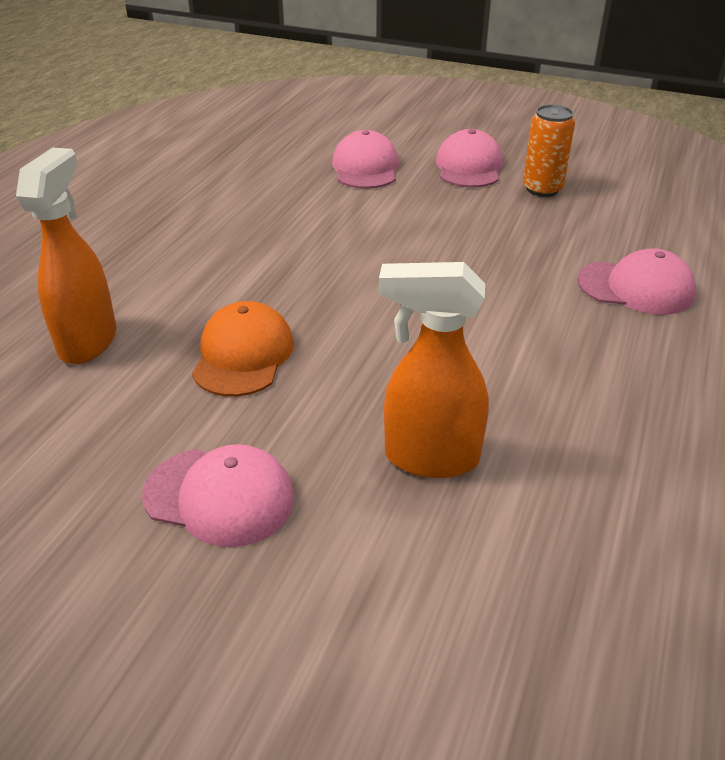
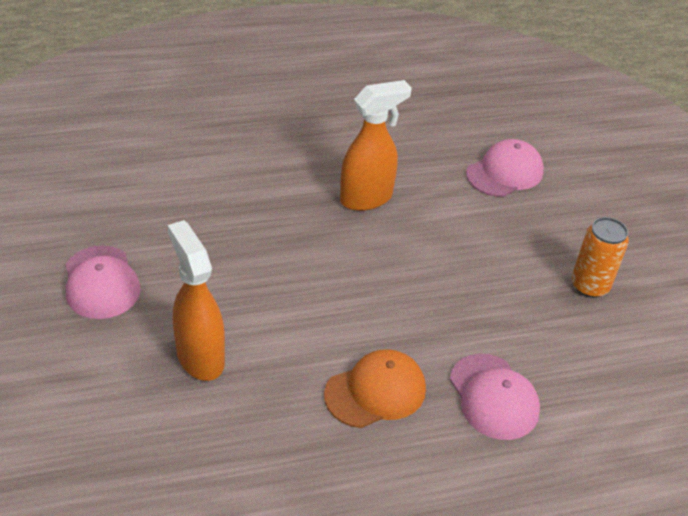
camera: 50 degrees right, 5 degrees up
(88, 341) = (180, 159): orange spray bottle -> orange spray bottle (367, 198)
(243, 355) = (223, 228): orange cap -> orange cap (375, 391)
(469, 167) = (575, 228): pink cap -> none

